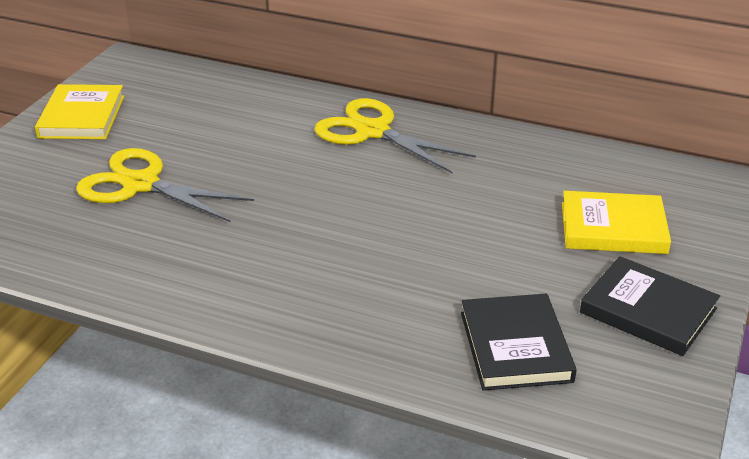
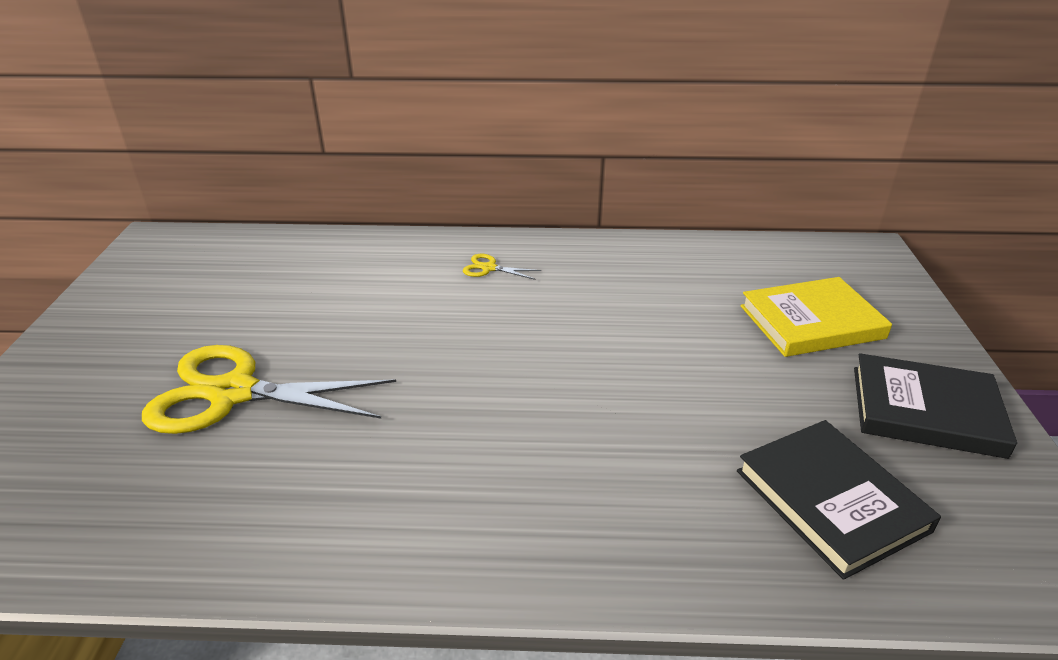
camera: 20 degrees left, 0 degrees up
(82, 117) = (117, 319): yellow book -> none
(372, 131) = (489, 268): yellow scissors -> yellow scissors, size x0.41

